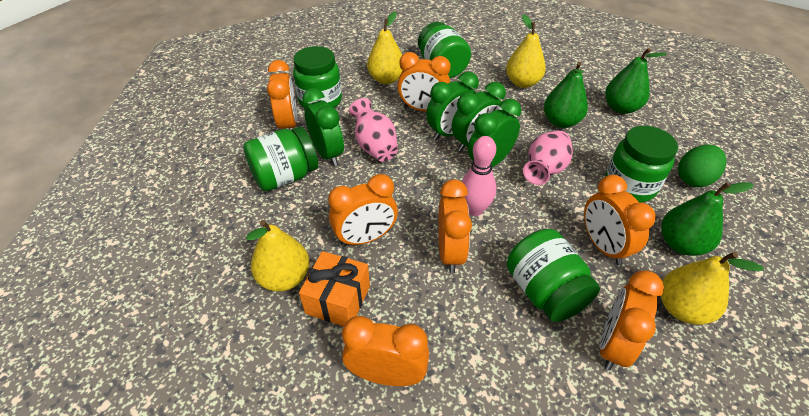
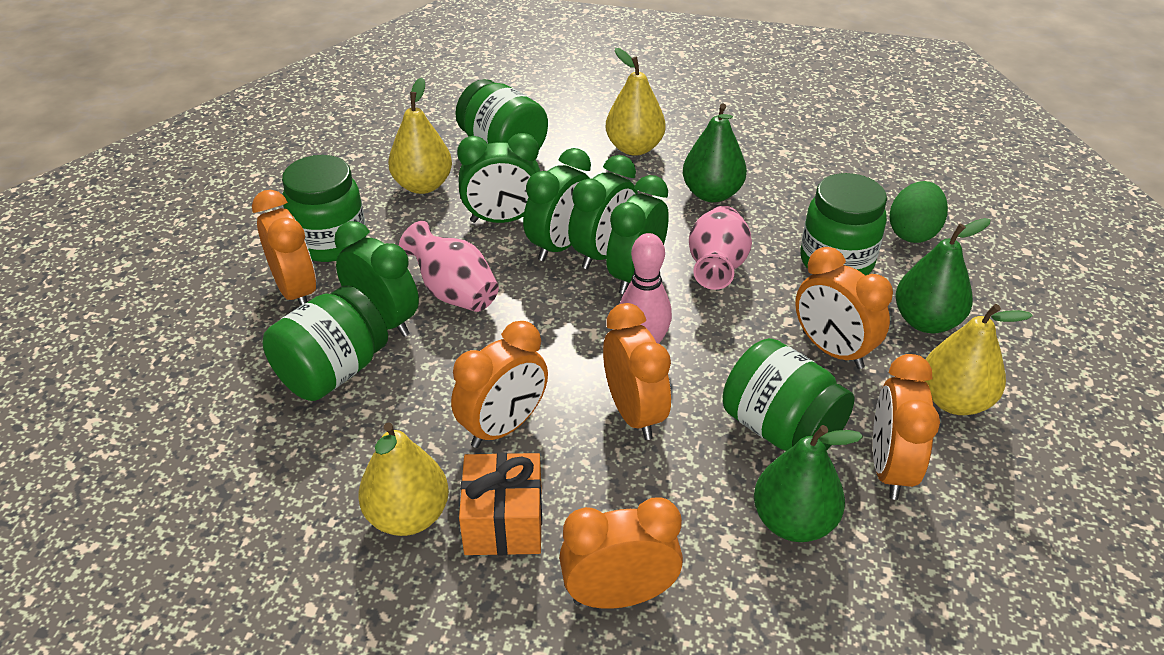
camera: 20 degrees left, 5 degrees down
(423, 109) = (502, 219): orange clock -> green clock
(621, 108) = (785, 156): green pear -> green pear (793, 522)

